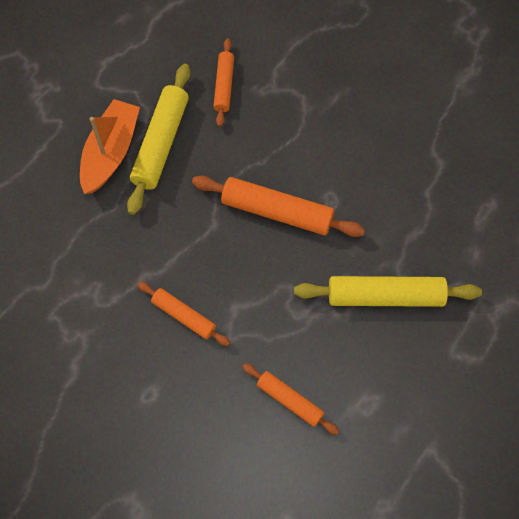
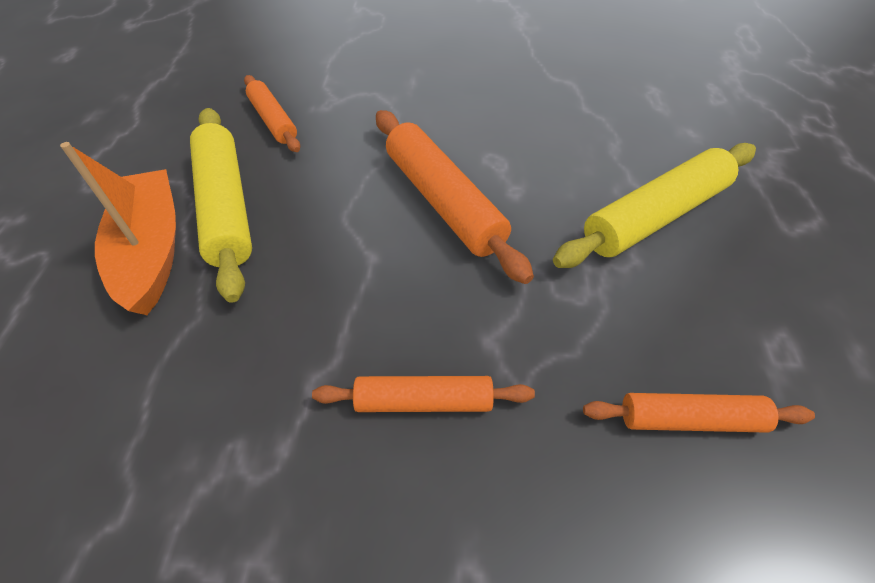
camera: 35 degrees left, 15 degrees down
(277, 212) = (443, 201): orange rolling pin -> orange rolling pin turned 75 degrees clockwise

